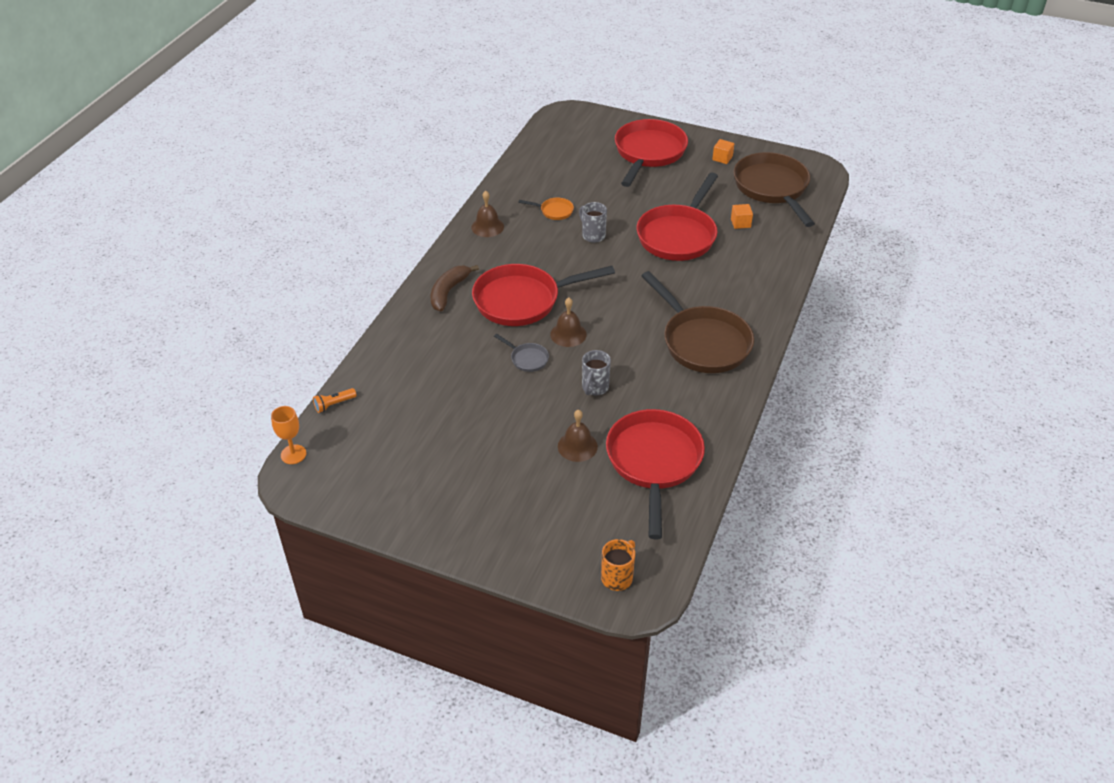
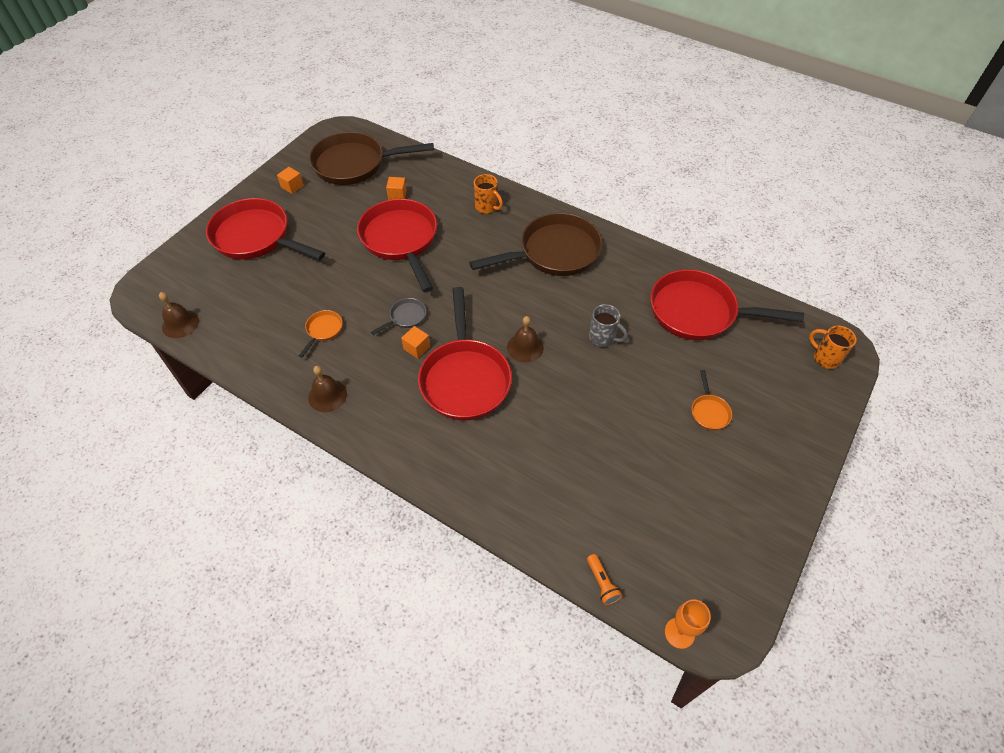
camera: 80 degrees left, 10 degrees up
(448, 292) = (433, 446): brown banana -> none
(520, 472) = (709, 412): none -> orange pan
(527, 359) = (555, 386): grey pan -> grey pan (406, 317)
(549, 267) = (416, 348): none -> orange cube
(577, 446) = (677, 363): brown bell -> brown bell (180, 324)
(593, 235) = (377, 304): grey mug -> none
(678, 235) = (400, 240): red pan -> red pan turned 150 degrees counterclockwise
(750, 285) = (487, 207): none -> orange mug

